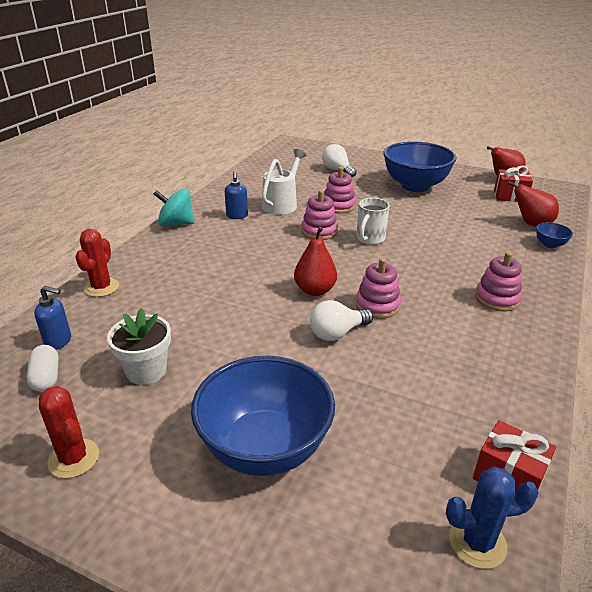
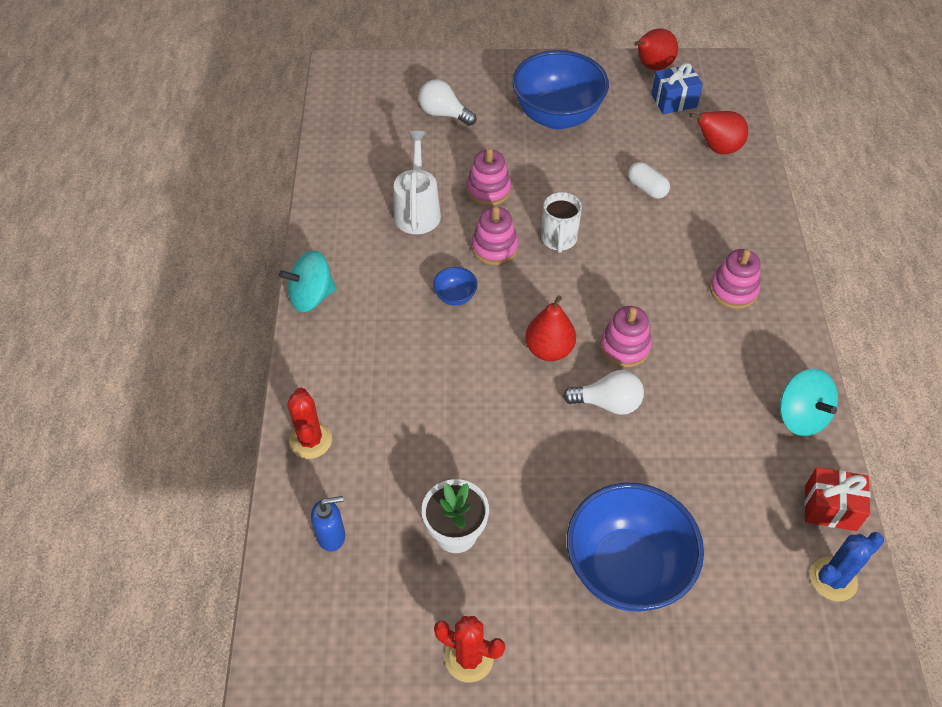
camera: 25 degrees left, 20 degrees up
(46, 377) = (361, 586): white capsule -> white capsule (647, 188)
(237, 216) = (377, 254): blue soap dispenser -> none
(337, 333) = (607, 403): white light bulb -> white light bulb turned 120 degrees counterclockwise
(510, 196) = (674, 101): red gift -> blue gift
(515, 396) = (801, 416): none -> turquoise spinning top
(550, 245) = (749, 180): blue bowl -> blue bowl (455, 297)

